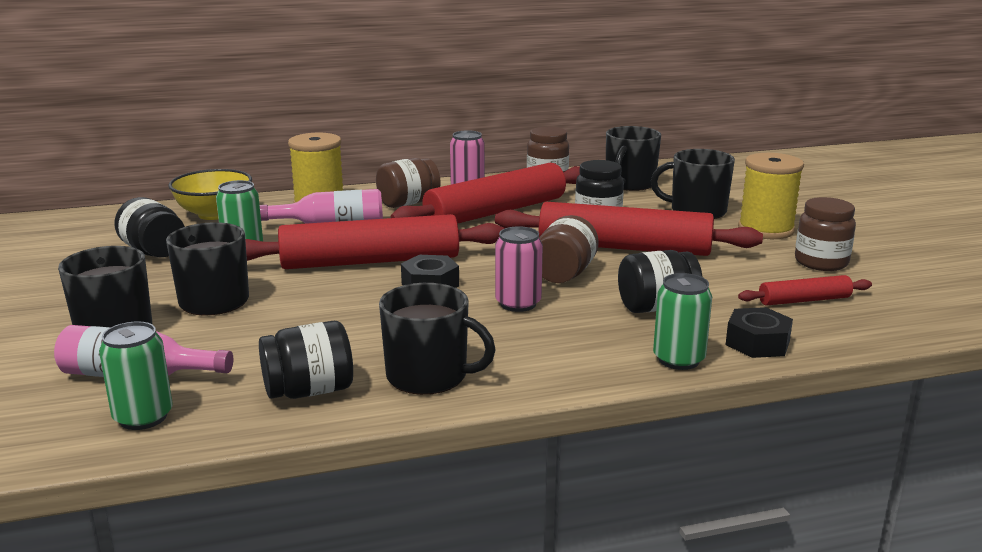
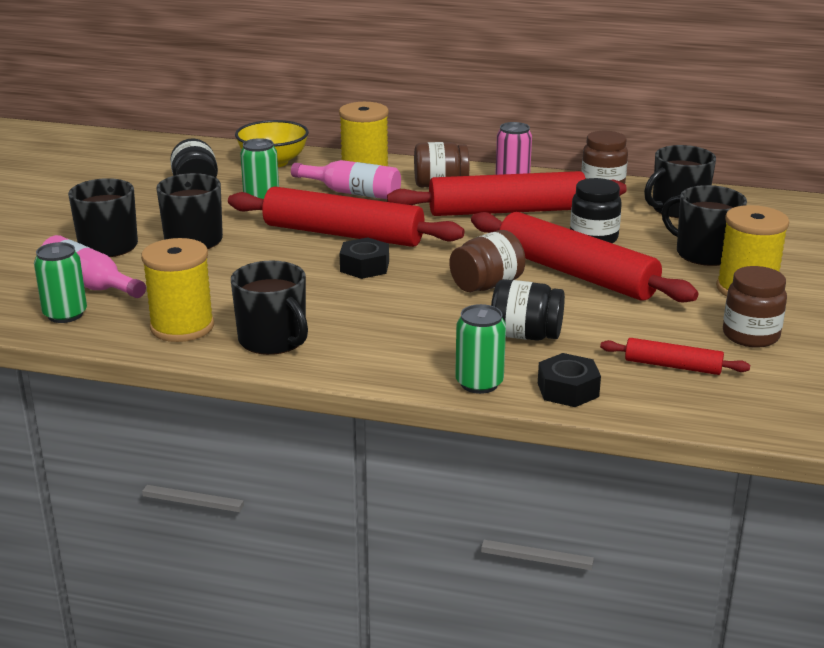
camera: 30 degrees right, 5 degrees up
(309, 391) = (182, 327): black jar -> yellow spool
(518, 304) = (413, 301): pink can -> none

